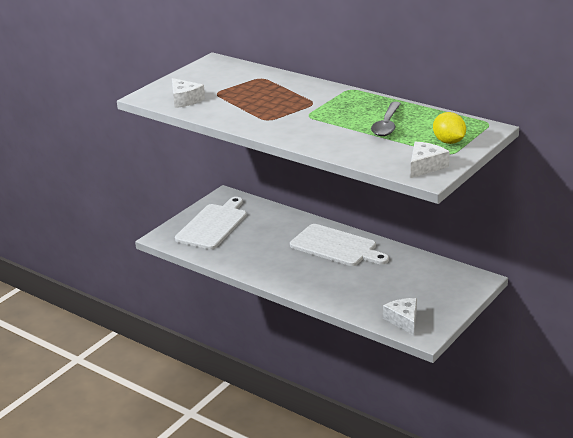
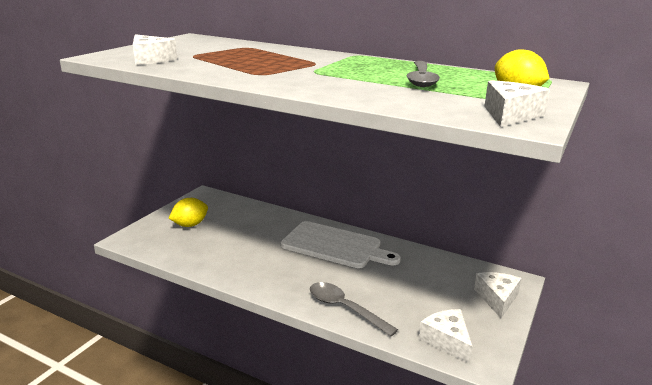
camera: 10 degrees left, 5 degrees down
(213, 225) = (190, 225): white cutting board -> yellow lemon
(333, 296) = (345, 308): none -> grey spoon
(457, 292) = (497, 298): none -> white cheese

